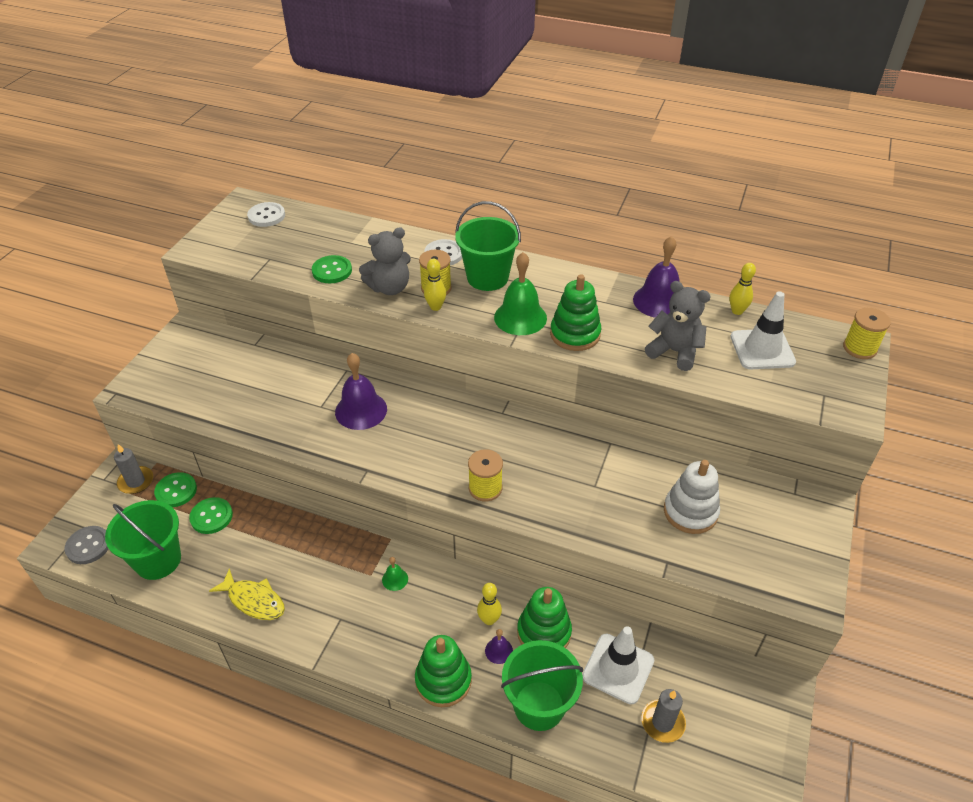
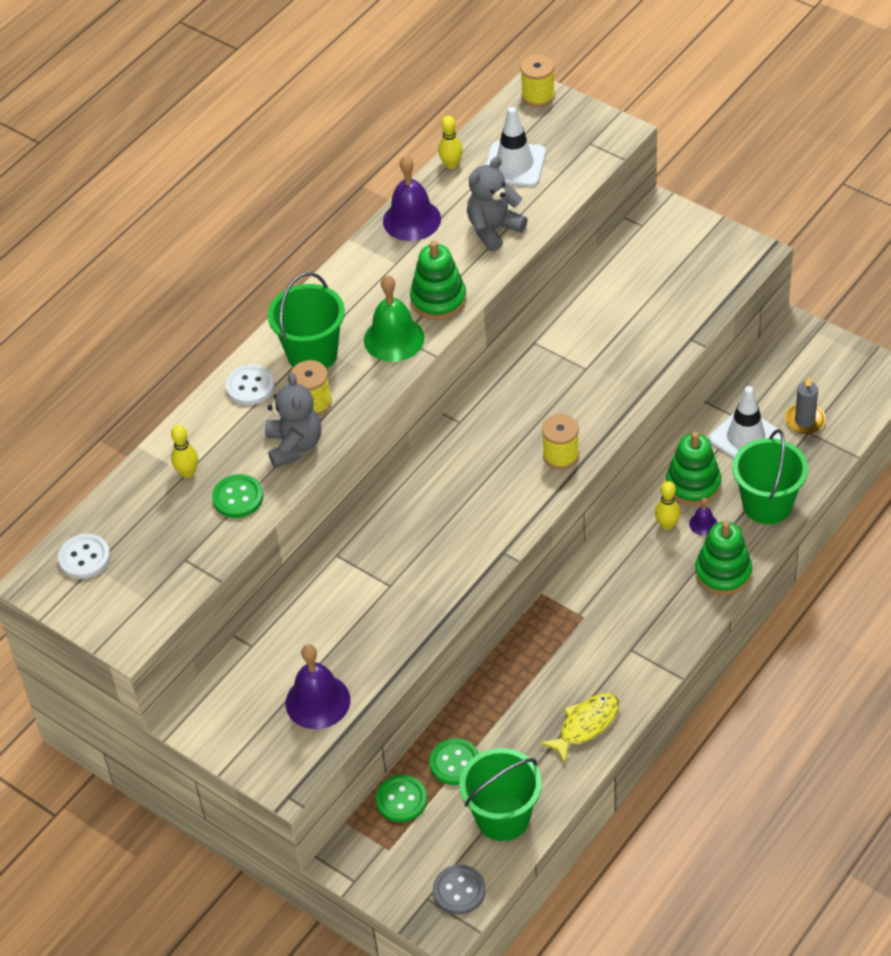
camera: 70 degrees left, 5 degrees up
(136, 481) = (371, 844): grey candle -> none
(361, 410) = (410, 548): purple bell -> purple bell (317, 701)
(395, 579) = (595, 596): green bell -> none
(435, 307) = (347, 408): yellow bowling pin -> yellow bowling pin (187, 472)
(690, 512) = (640, 306): white stacking toy -> none

